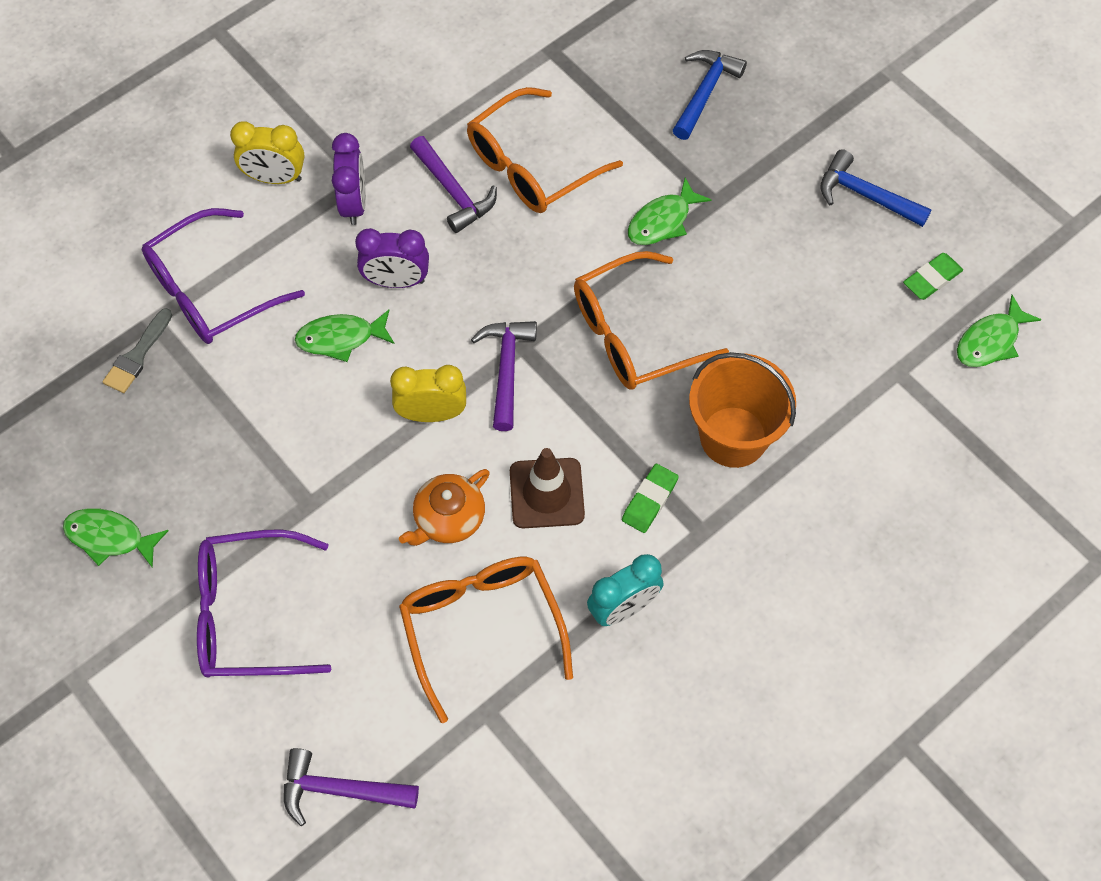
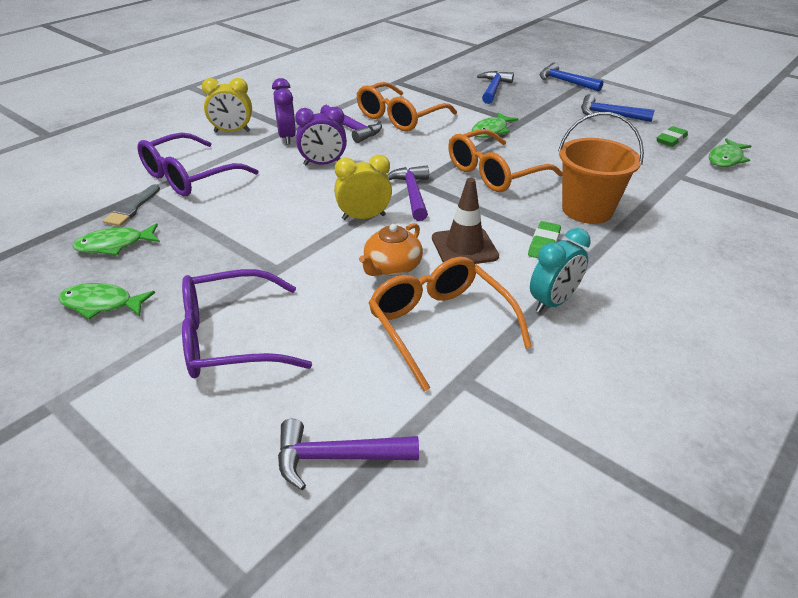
camera: 10 degrees left, 25 degrees down
(341, 338) = (287, 189): green fish -> green fish (115, 245)
(833, 81) = (565, 82): none -> blue hammer

